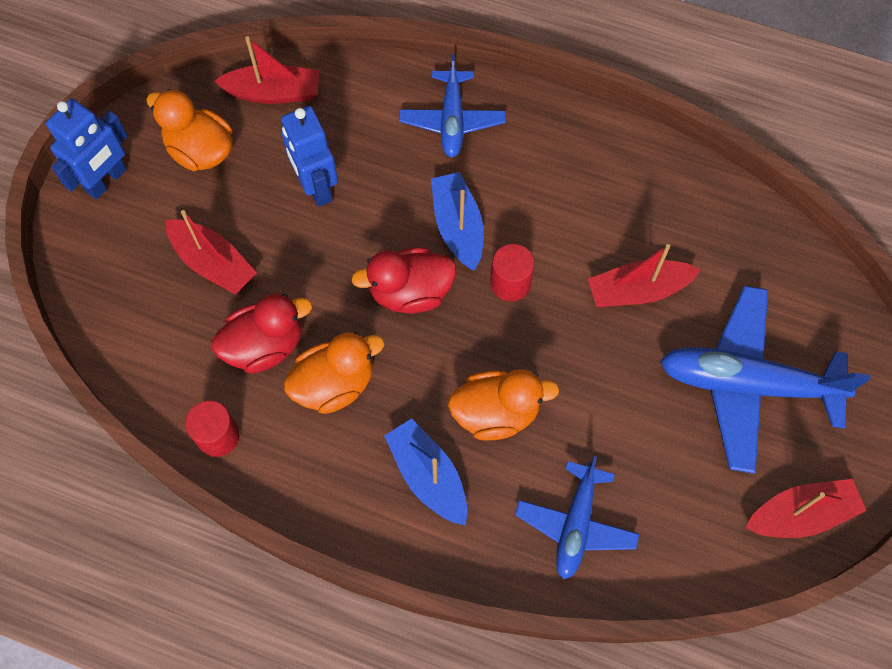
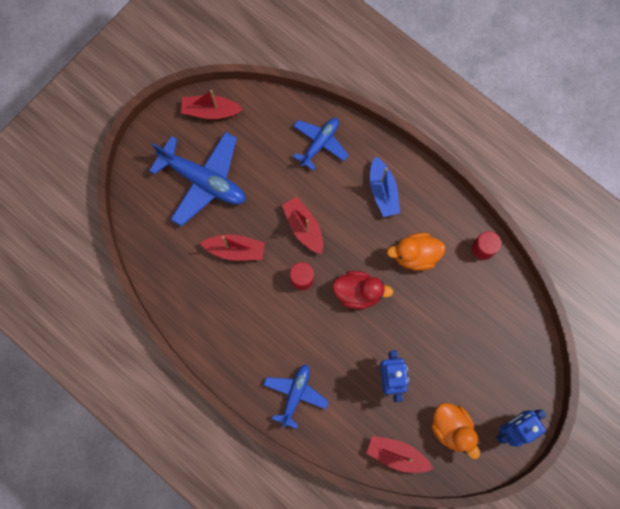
camera: 160 degrees left, 10 degrees up
(213, 263) = (462, 350): red boat -> red boat (304, 227)
(265, 346) = (446, 289): red duck -> none
(458, 227) = (318, 322): blue boat -> none
(496, 413) = (337, 210): orange duck -> none

